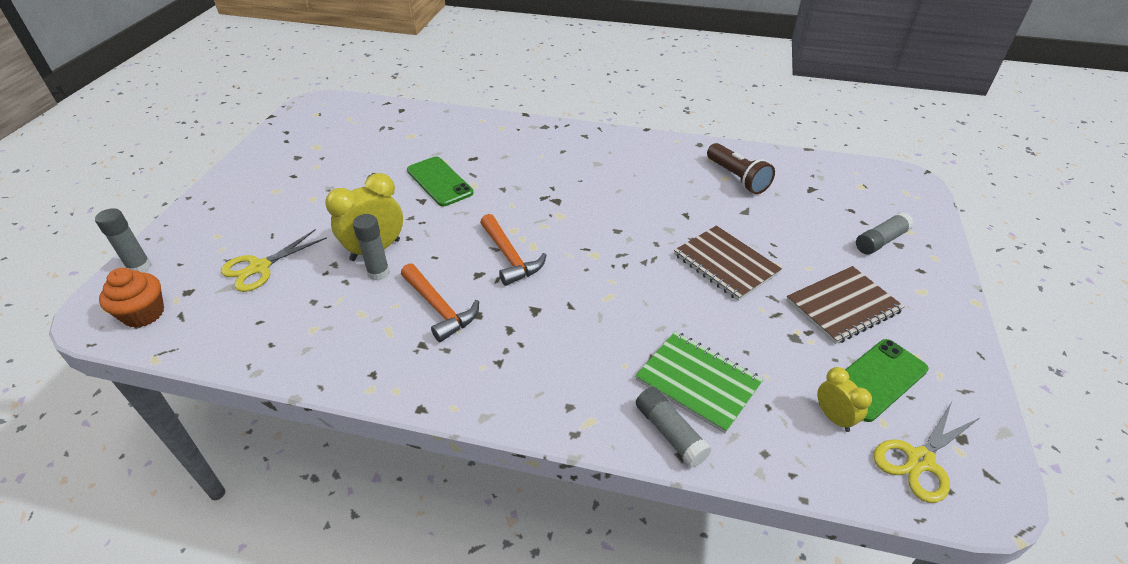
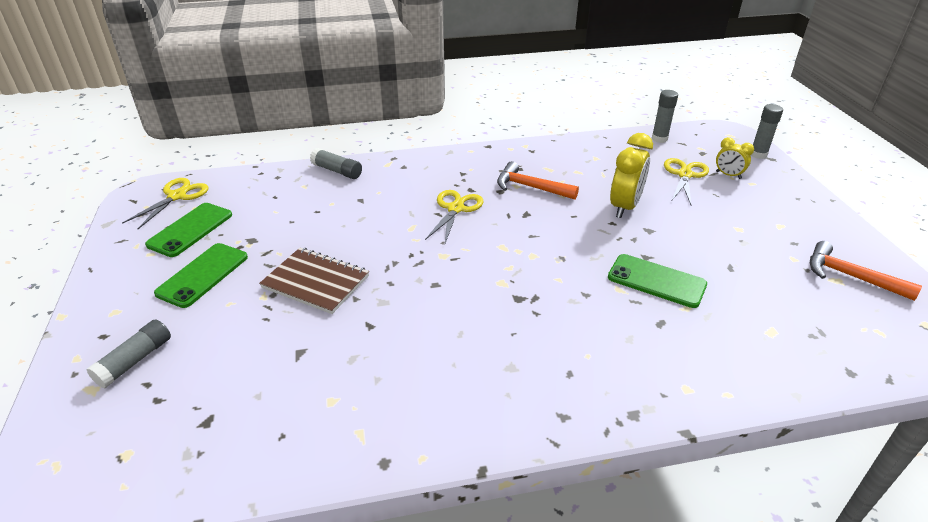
camera: 155 degrees right, 5 degrees down
(144, 314) = (704, 138): orange cupcake -> none
(378, 273) = (600, 194): grey glue stick -> grey glue stick (659, 139)
(510, 257) = (514, 232): orange hammer -> orange hammer (850, 276)
(546, 306) = (455, 208): none -> yellow scissors
(698, 382) = (325, 196): green notebook -> none
(737, 178) = (315, 405): brown flashlight -> none
(833, 417) = (229, 202): yellow clock -> yellow clock (728, 175)
(843, 306) = (203, 275): brown notebook -> green phone

